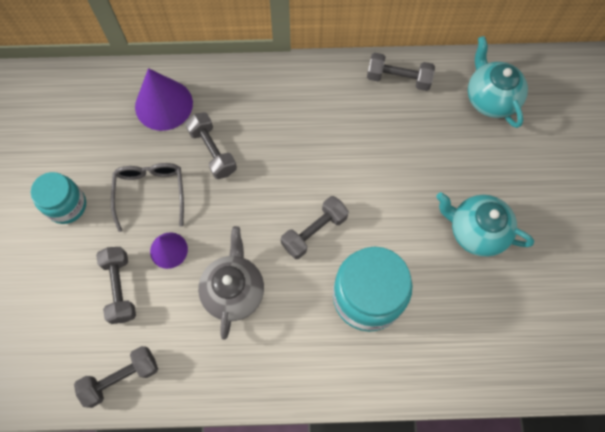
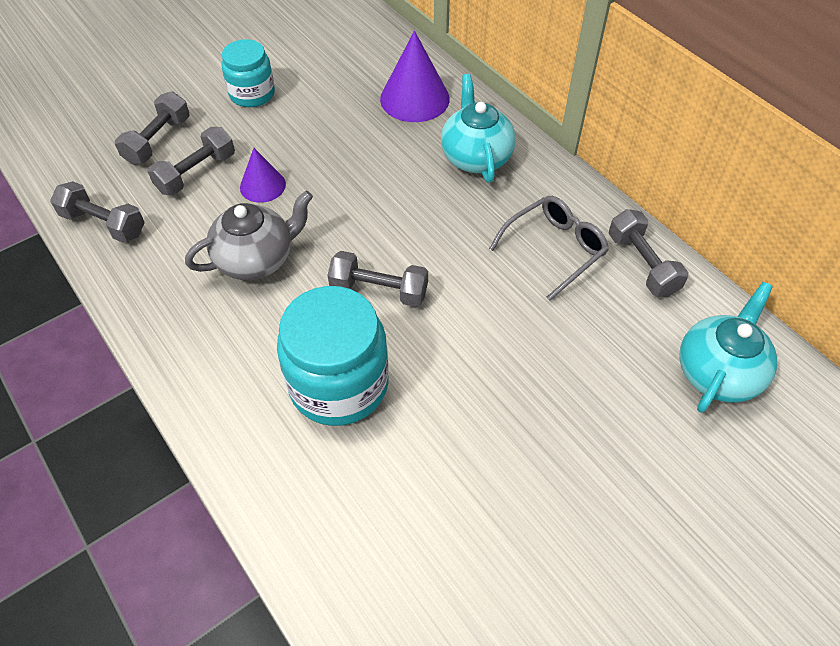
camera: 55 degrees right, 15 degrees down
(150, 193) = (312, 140): grey glasses -> grey glasses (554, 249)
(212, 151) = (398, 159): grey dumbbell -> grey dumbbell (158, 141)
(476, 231) = (518, 456): turquoise teapot -> turquoise teapot (476, 157)

